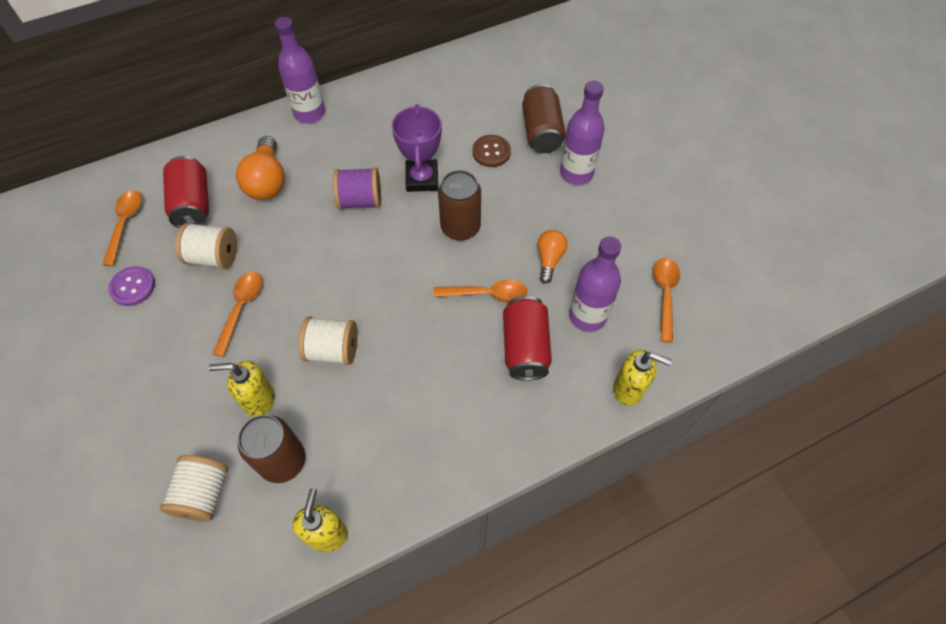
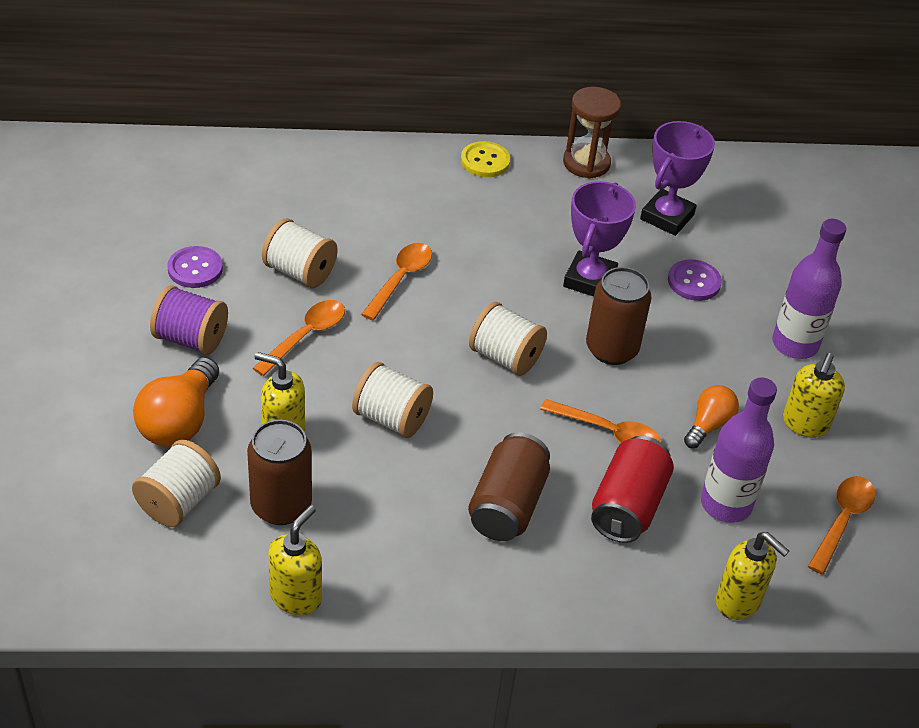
camera: 20 degrees right, 15 degrees down
(125, 224) = (215, 202): orange spoon -> orange spoon (400, 279)
(193, 204) = (302, 209): red can -> none
(267, 181) = (399, 216): orange light bulb -> orange light bulb (180, 421)
(309, 113) = (485, 161): purple bottle -> yellow button
(360, 200) = (501, 276): purple spool -> purple spool (191, 339)
(380, 88) = (586, 163): none -> brown hourglass
(391, 264) = (505, 357): none -> white spool
(452, 109) = (667, 217): none -> purple trophy
(491, 152) = (694, 282): brown button -> purple button
(541, 132) = (772, 282): brown can -> brown can (507, 505)
(609, 231) = (805, 424): none -> yellow soap dispenser

